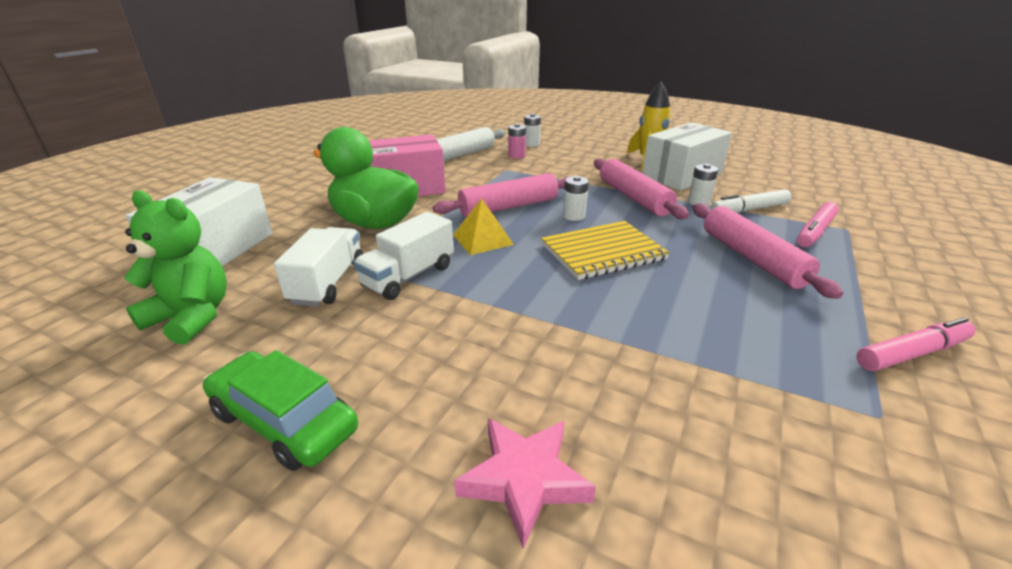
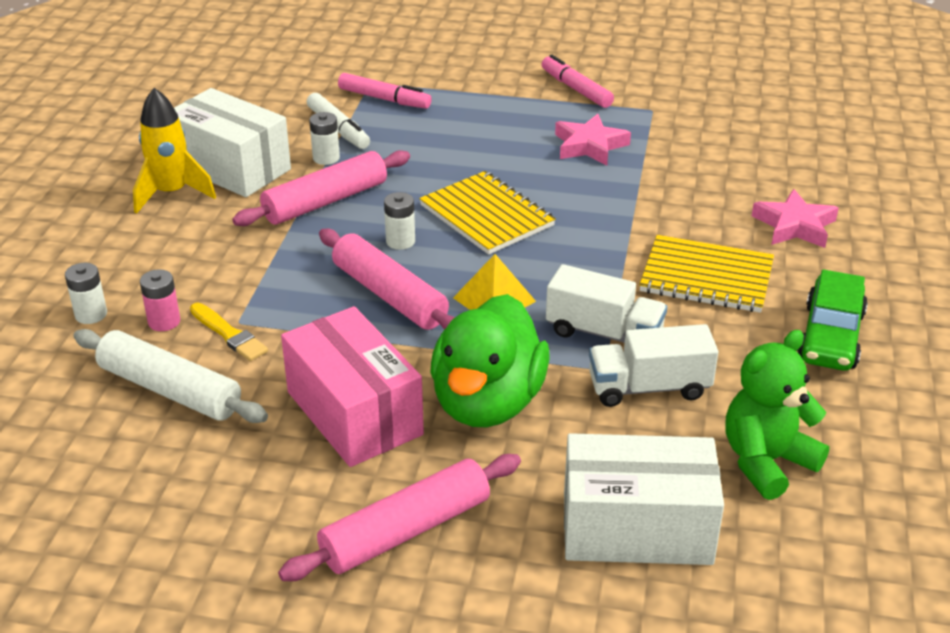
camera: 105 degrees left, 5 degrees up
(192, 317) = (766, 461): green teddy bear -> green teddy bear turned 45 degrees clockwise
(450, 354) = (706, 277): none -> yellow notebook
(496, 167) = (229, 334): none -> yellow brush
(747, 333) = (590, 146): none -> pink star
(751, 258) = (460, 135): pink rolling pin -> pink rolling pin (406, 531)

